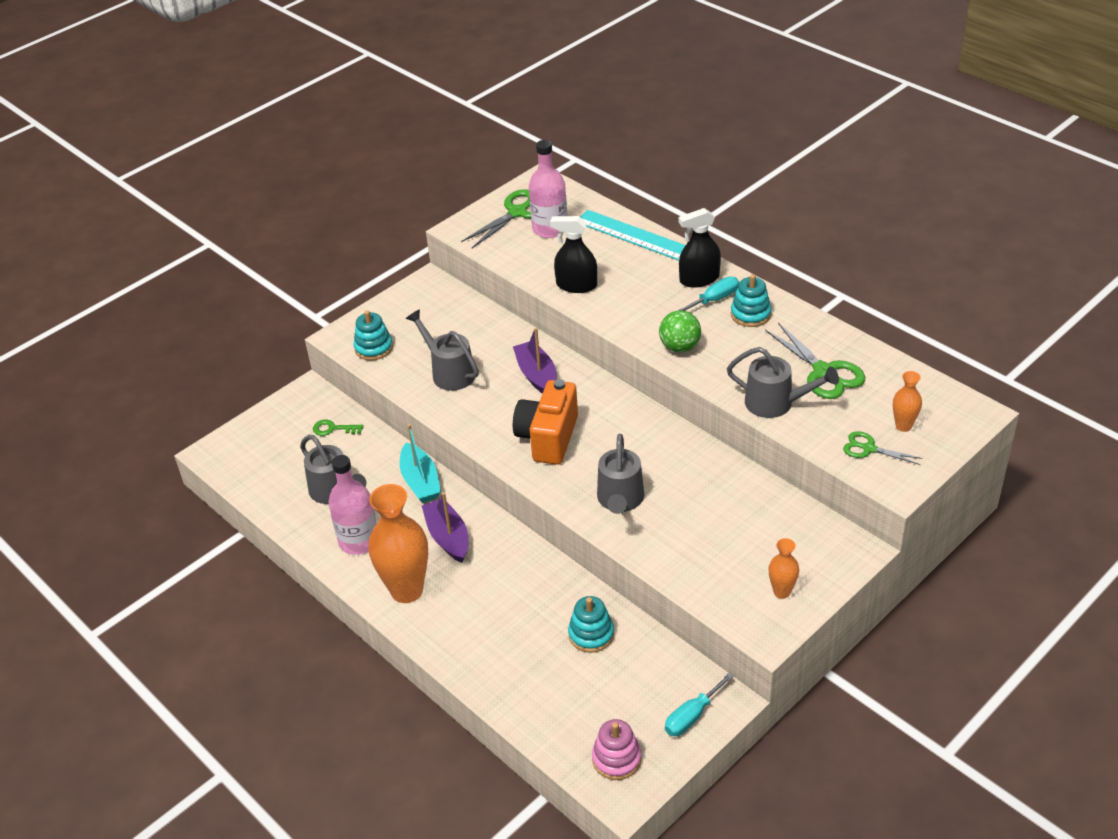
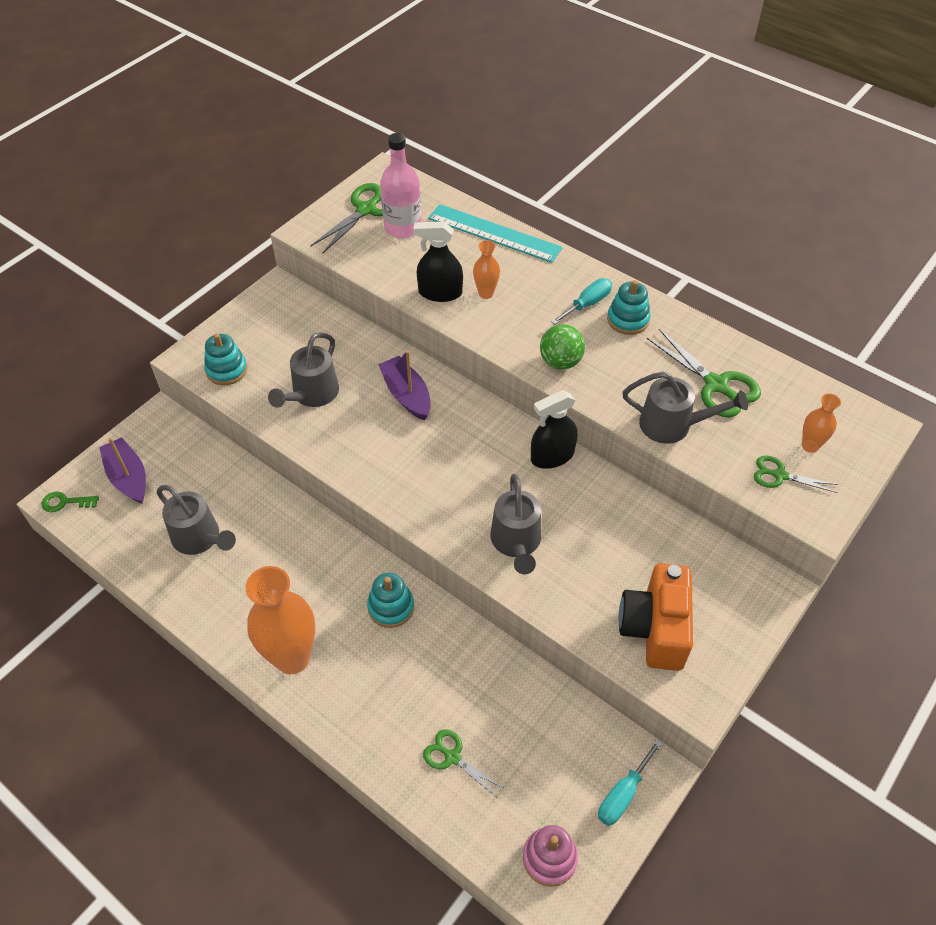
camera: 10 degrees left, 10 degrees up
(333, 429) = (191, 461): green key -> green key (65, 502)
(359, 541) = (232, 599): pink bottle -> none
(420, 481) = (292, 520): turquoise boat -> none
(448, 537) = (330, 587): purple boat -> purple boat (128, 477)
(449, 372) = (311, 395): grey watering can -> grey watering can turned 105 degrees counterclockwise
(541, 676) = (452, 757): none -> green scissors
(548, 438) = (428, 470): orange camera -> orange camera (655, 629)
(591, 634) = (500, 699): turquoise stacking toy -> turquoise stacking toy (391, 607)
(699, 279) = (568, 280): black spray bottle -> black spray bottle (552, 456)
(782, 592) = (706, 646): orange vase -> orange vase (486, 293)

